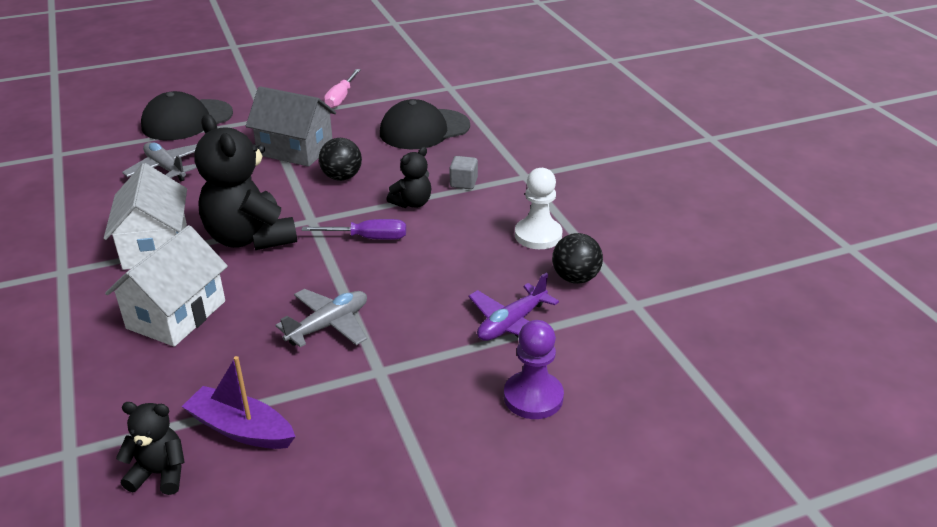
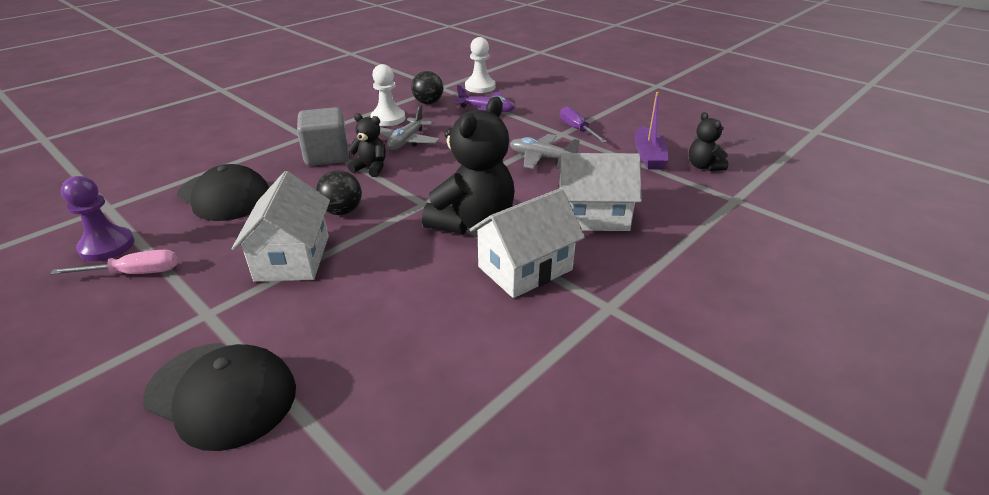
camera: 115 degrees left, 0 degrees up
(166, 168) = (375, 340): grey plane -> grey plane (406, 141)
(295, 150) = (293, 258): grey house -> white house
(368, 238) = (433, 172): purple screwdriver -> purple screwdriver (577, 129)
(463, 183) = (327, 156): grey cube -> grey cube, size x1.97
(533, 397) = (537, 97): purple pawn -> purple pawn (107, 246)
(615, 345) = (480, 87): none -> white pawn

